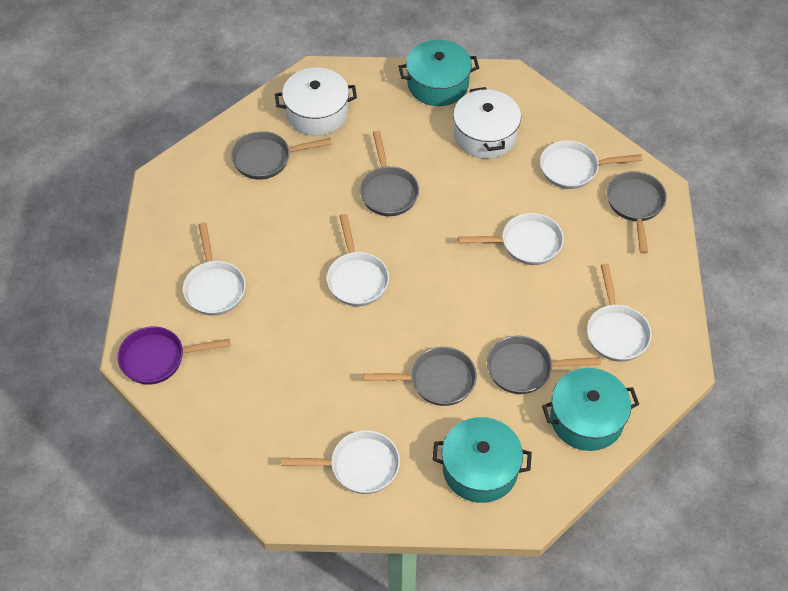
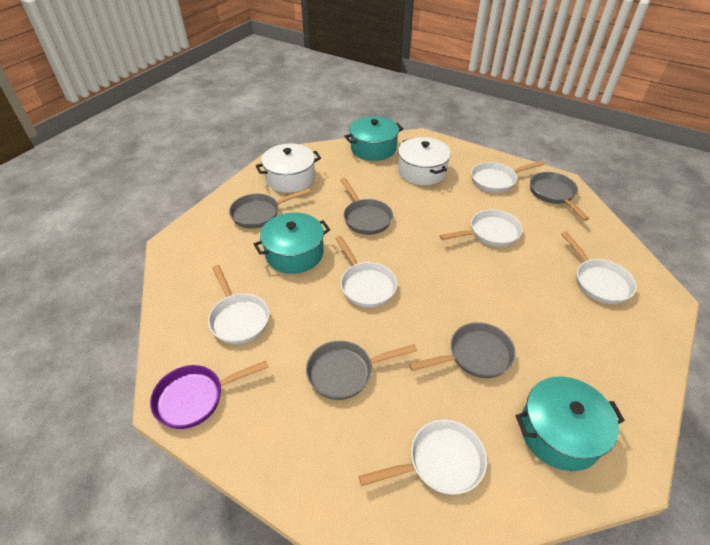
camera: 15 degrees left, 10 degrees down
(525, 369) = (545, 327): grey pan -> grey pan (345, 372)
(586, 419) = (623, 358): turquoise pot -> turquoise pot (294, 253)

